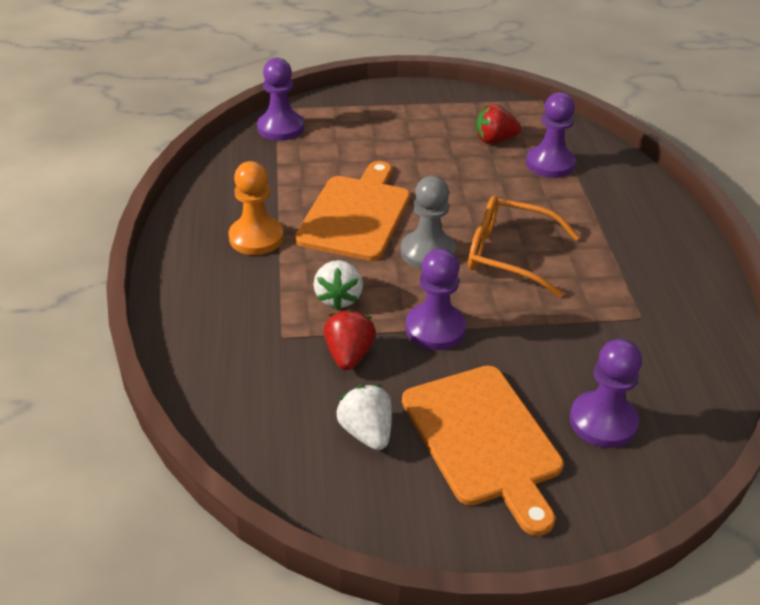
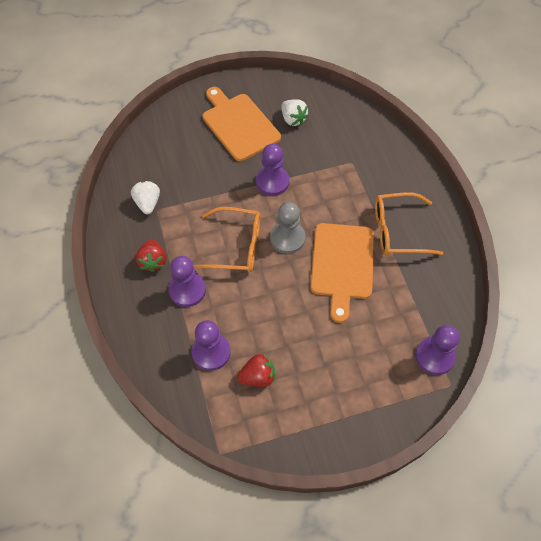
camera: 170 degrees right, 20 degrees up
(256, 238) = (398, 231): orange pawn -> orange glasses
(338, 298) = (331, 193): white strawberry -> white strawberry (148, 203)
(349, 355) = (313, 157): red strawberry -> red strawberry (153, 261)
(603, 421) = (183, 143): purple pawn -> purple pawn (187, 290)

